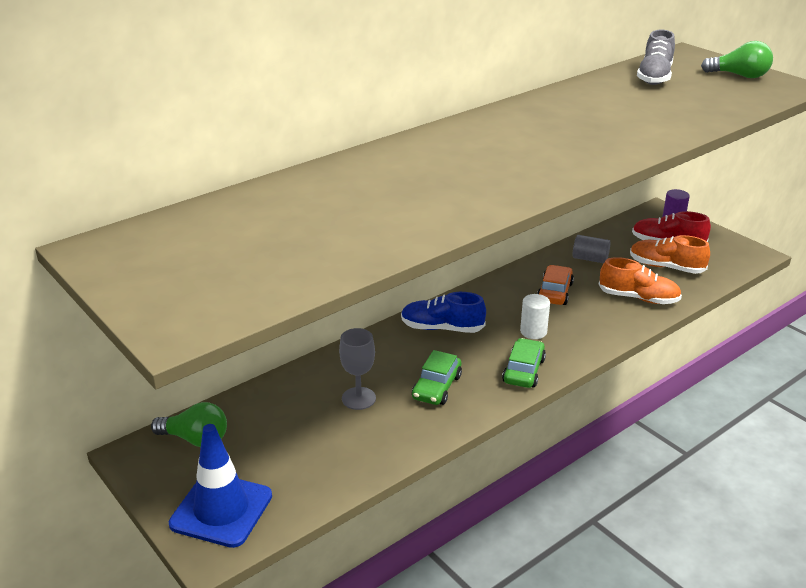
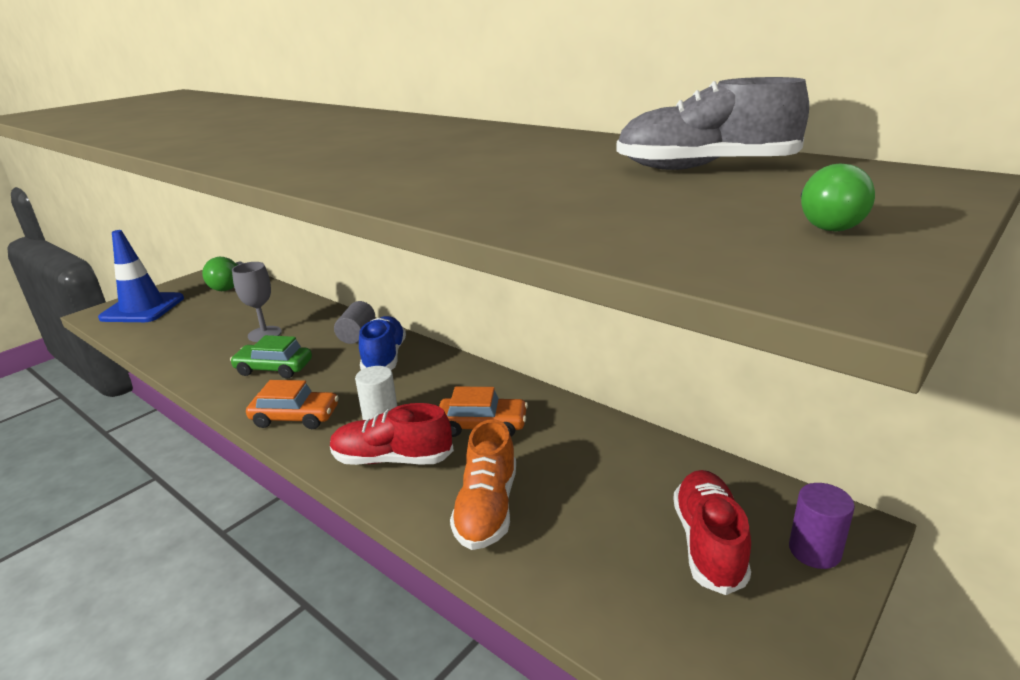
camera: 80 degrees right, 5 degrees down
(523, 371) = (295, 417): green car -> orange car
(586, 328) = (392, 459): none -> red shoe
(590, 259) = (595, 451): grey cylinder -> grey cylinder (357, 334)
(666, 267) = (609, 542): orange shoe -> none
(739, 76) = (826, 224): green light bulb -> green light bulb, size x0.61

